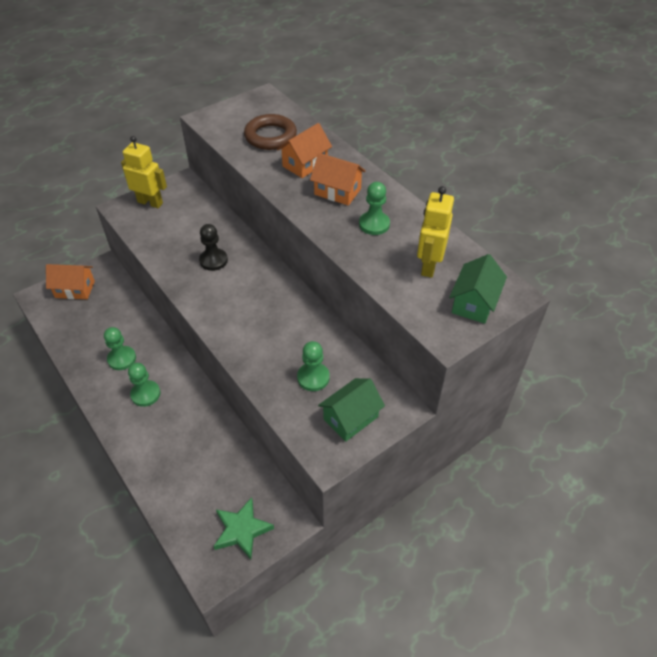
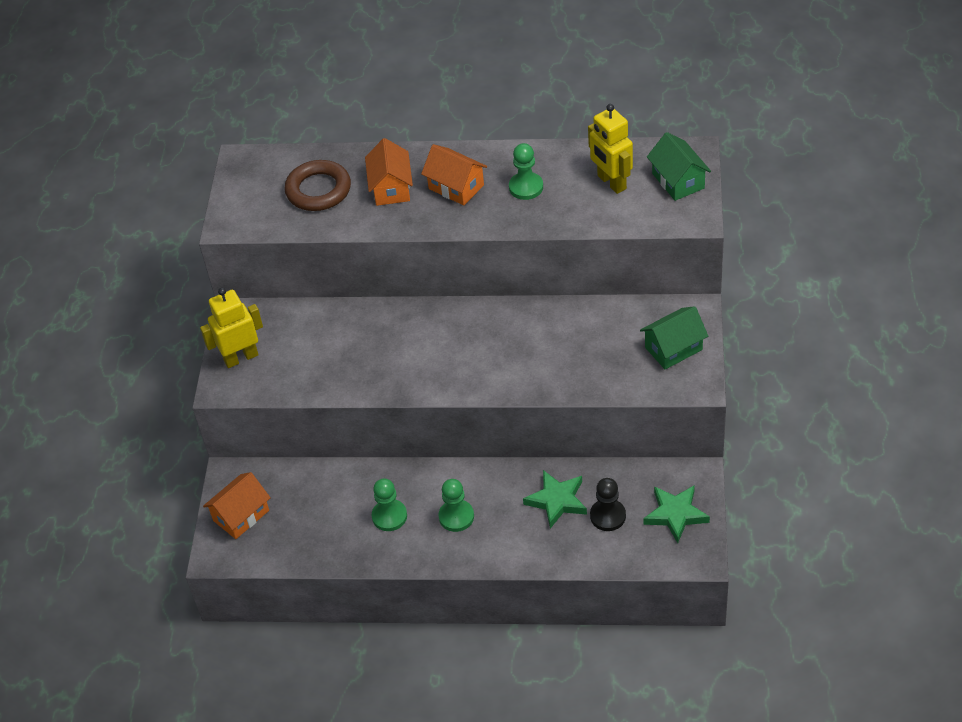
camera: 45 degrees left, 0 degrees up
(200, 443) = (557, 501): none -> green star
(213, 260) = (388, 347): black pawn -> black pawn (608, 516)
(313, 377) = (608, 350): green pawn -> none
(337, 191) = (456, 187): orange house -> orange house turned 60 degrees clockwise
(350, 418) = (673, 348): green house -> green house turned 60 degrees clockwise

